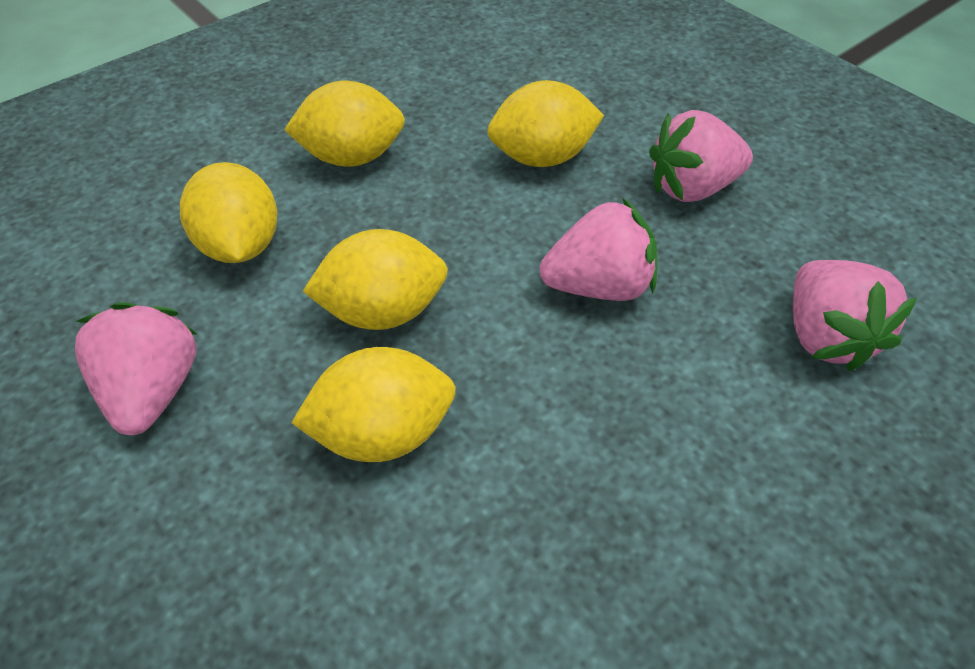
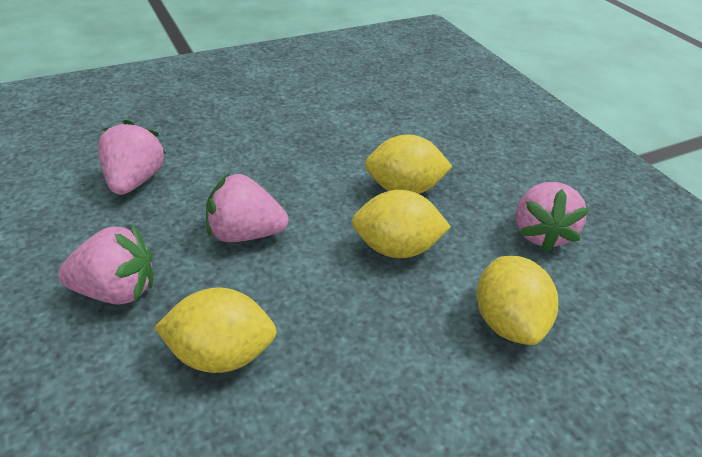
camera: 170 degrees left, 10 degrees down
(353, 157) = (410, 402): yellow lemon -> none

